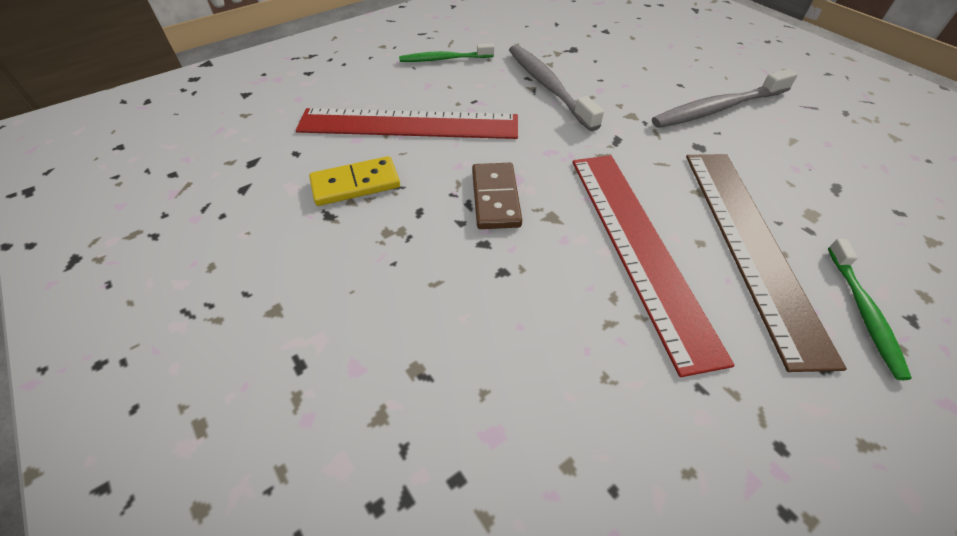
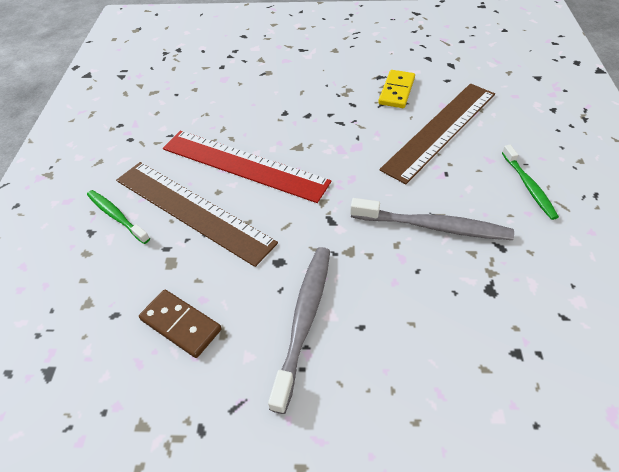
camera: 130 degrees right, 0 degrees up
(408, 124) = (441, 130): red ruler -> brown ruler
(444, 59) = (528, 186): green toothbrush -> green toothbrush turned 135 degrees clockwise
(495, 198) = (334, 133): brown domino -> brown domino (181, 324)

